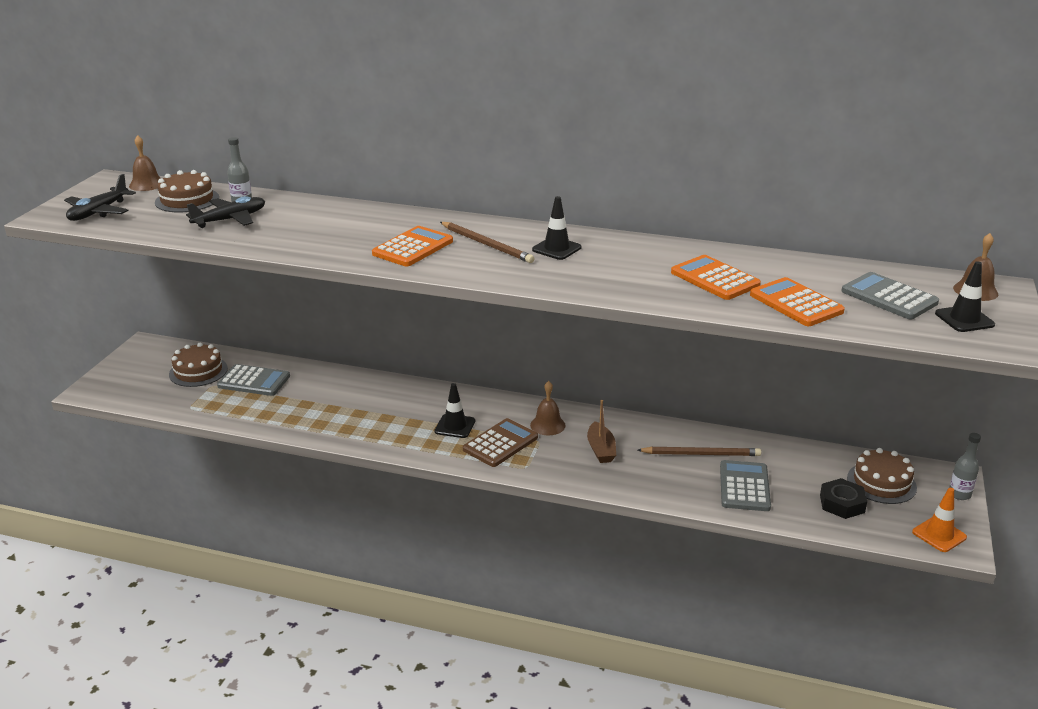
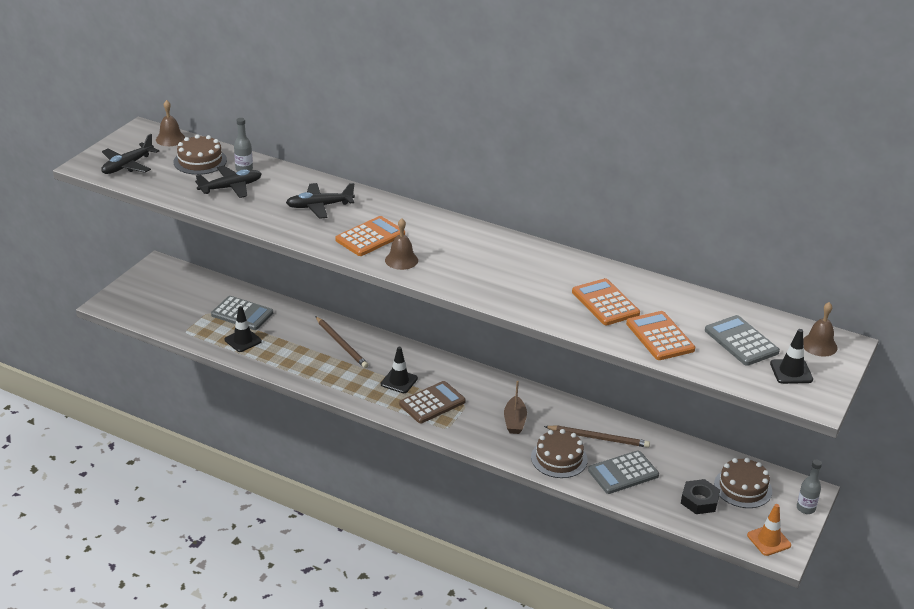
camera: 10 degrees right, 5 degrees up
(198, 371) = (198, 298): brown cake -> brown cake (559, 458)
(342, 226) = (319, 206): none -> black plane
(486, 244) = (431, 242): brown pencil -> brown pencil (341, 344)
(547, 425) = (477, 392): brown bell -> brown bell (401, 260)
(556, 249) = (487, 254): black traffic cone -> black traffic cone (243, 340)
(744, 486) = (623, 473): grey calculator -> grey calculator turned 135 degrees counterclockwise

